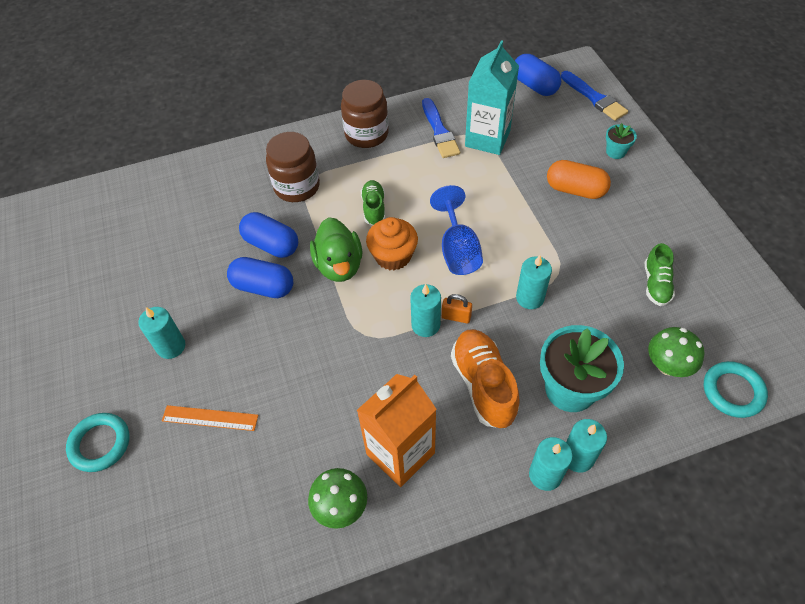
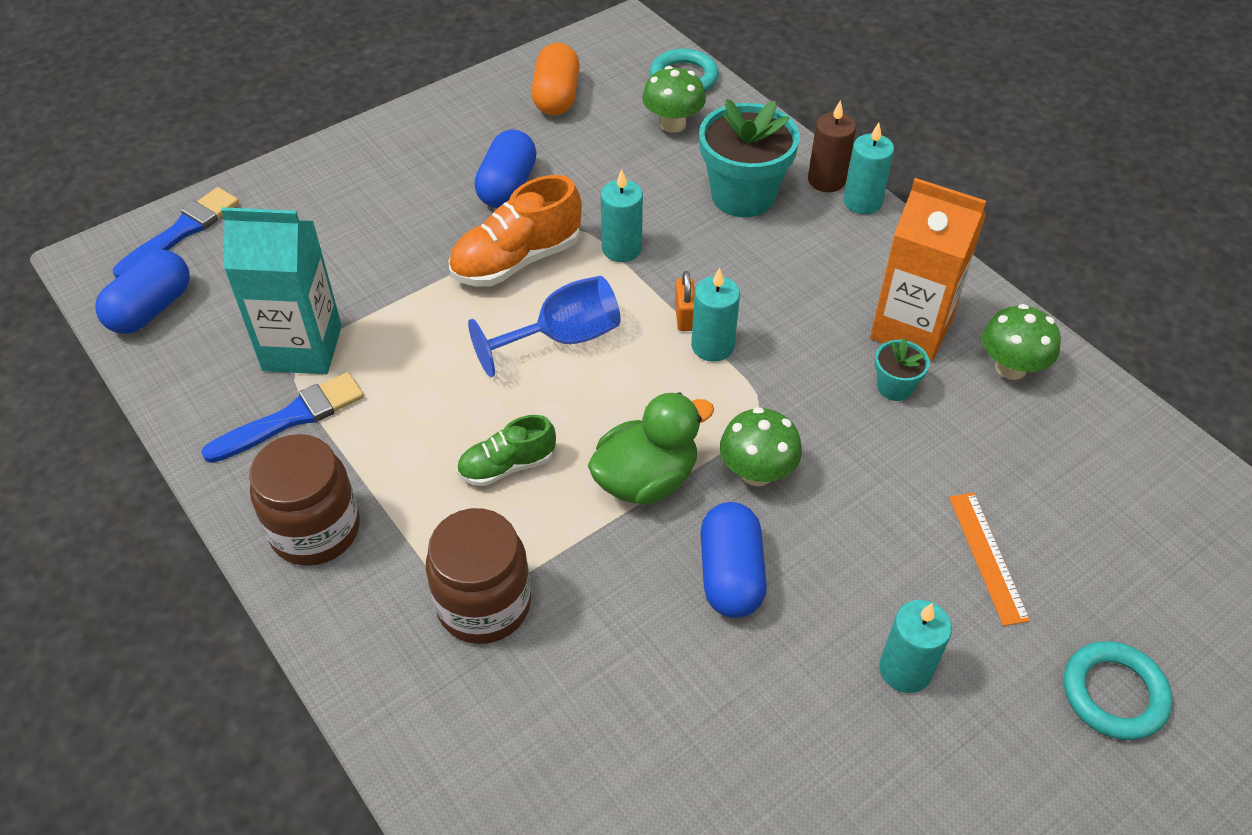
camera: 110 degrees left, 5 degrees down
(271, 245) = (637, 596): blue capsule -> blue capsule (507, 186)
(321, 319) = (757, 472): none -> green mushroom
(393, 256) = (602, 414): orange cupcake -> none
(483, 385) = (776, 271): orange shoe -> orange shoe (516, 260)
(575, 190) = (403, 229): orange capsule -> orange capsule (556, 97)
(577, 457) = (826, 180): turquoise candle -> brown candle
(615, 152) = (311, 196): turquoise flower pot -> turquoise flower pot (894, 387)
(656, 284) = (555, 140): green shoe -> none

